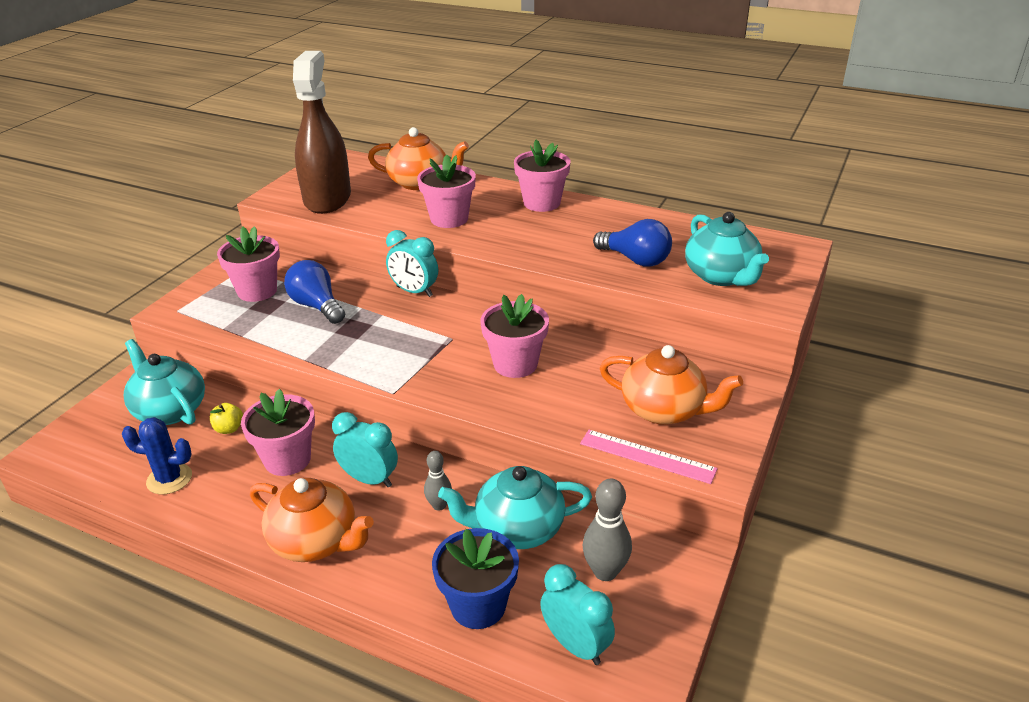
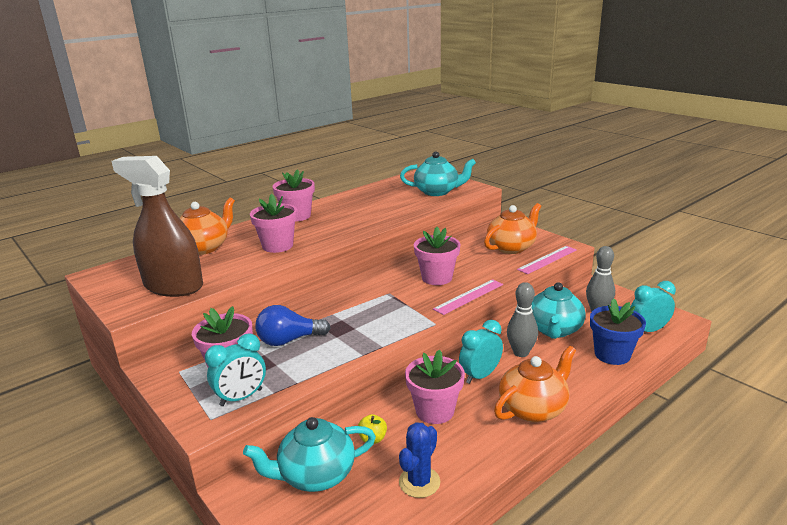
camera: 65 degrees left, 10 degrees down
(414, 291) = (314, 297): turquoise clock -> turquoise clock (241, 397)
(439, 505) = (521, 352): grey bowling pin -> grey bowling pin, size x1.59
(477, 403) = (469, 296): none -> pink ruler
(635, 260) = (398, 206): blue light bulb -> none

